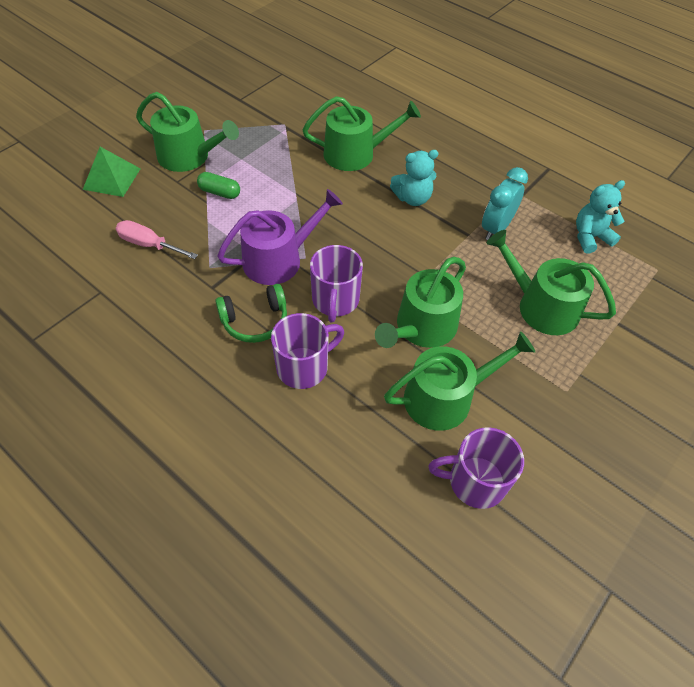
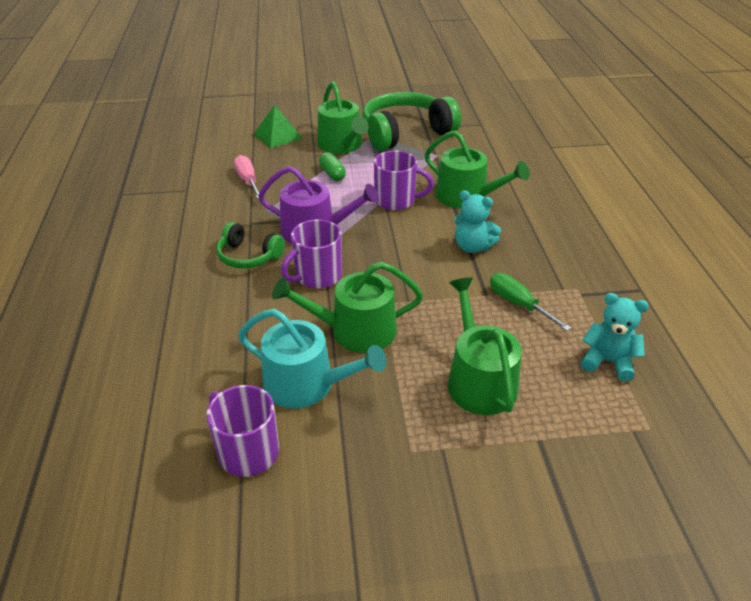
camera: 45 degrees right, 15 degrees down
(230, 114) = (405, 133): none -> green headphones
(304, 367) = (239, 300): purple mug -> purple mug (396, 200)
(445, 397) = (306, 384): green watering can -> turquoise watering can
(496, 228) = (518, 304): turquoise clock -> green screwdriver

